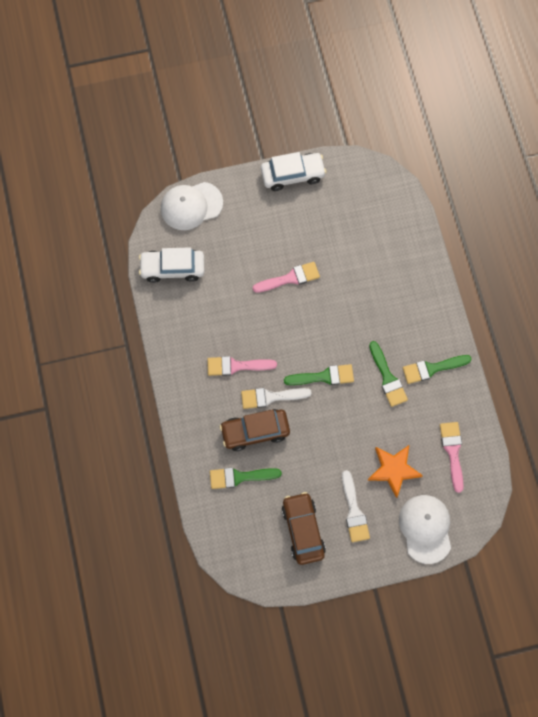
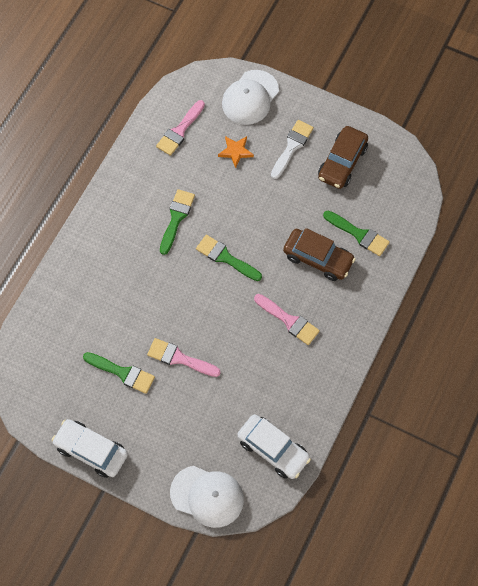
camera: 140 degrees left, 5 degrees down
(270, 397) = (282, 275): white brush -> none
(393, 470) = (235, 151): orange star -> orange star, size x0.66
(432, 368) = (135, 198): green brush -> green brush (123, 373)

